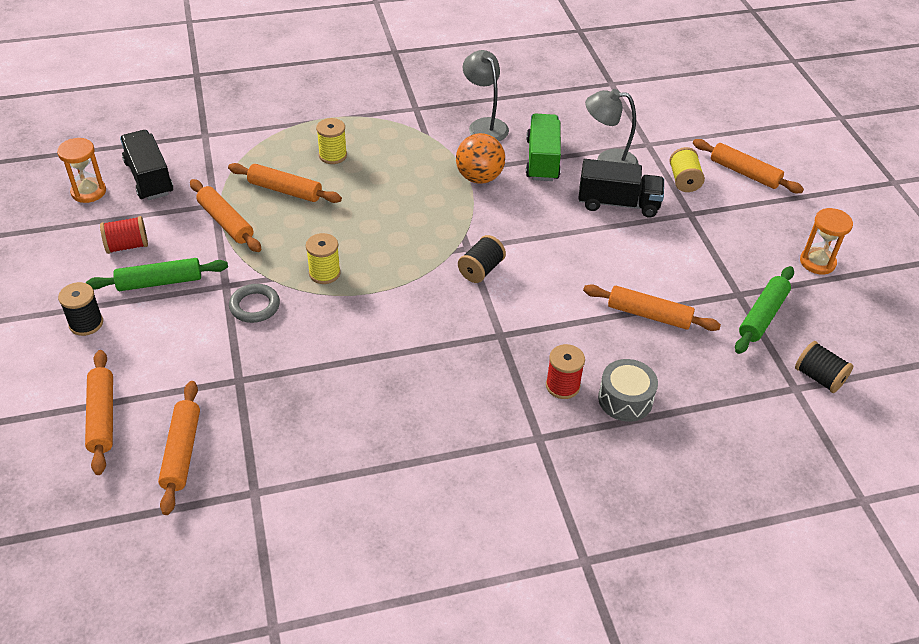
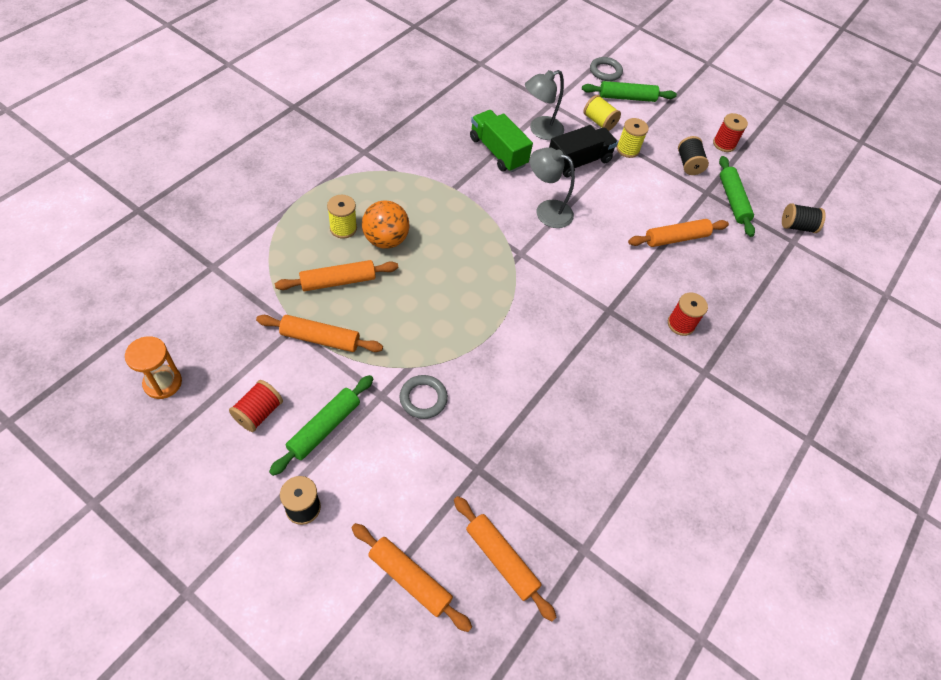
camera: 45 degrees left, 10 degrees up
(149, 178) = (206, 336): black truck -> none
(324, 273) = (445, 336): yellow spool -> yellow spool (627, 149)
(479, 177) = (470, 189): orange ball -> orange ball (385, 240)
(481, 270) = (547, 266): black spool -> black spool (688, 164)
(484, 125) = (429, 142): grey lamp -> grey lamp (546, 211)
(625, 399) = (722, 310): grey drum -> none
(744, 173) = (627, 97): orange rolling pin -> green rolling pin
(746, 141) = (605, 71): none -> grey ring
(817, 262) = (724, 144): orange hourglass -> red spool

